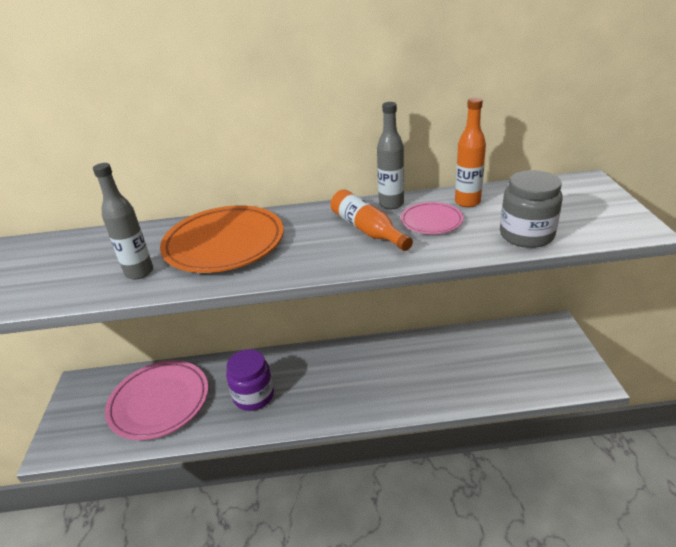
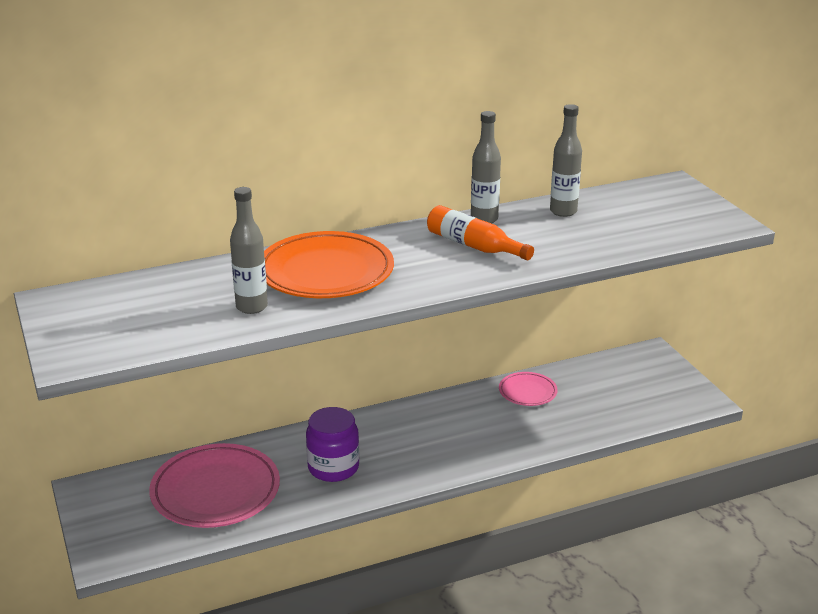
camera: 20 degrees left, 5 degrees down
(431, 221) = (536, 233): pink plate -> pink plate (527, 392)
(467, 202) = (563, 211): orange bottle -> grey bottle
(526, 235) = (634, 238): grey jar -> none

